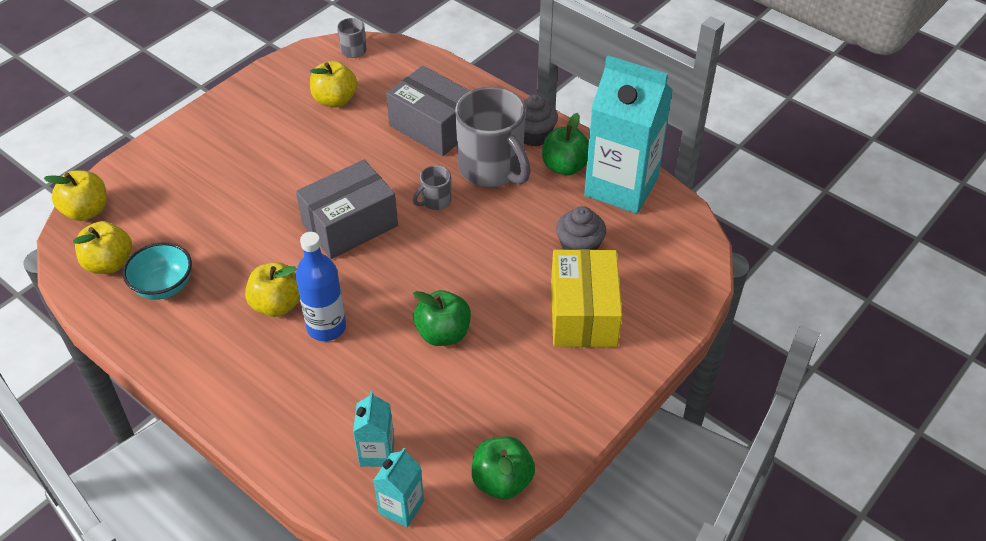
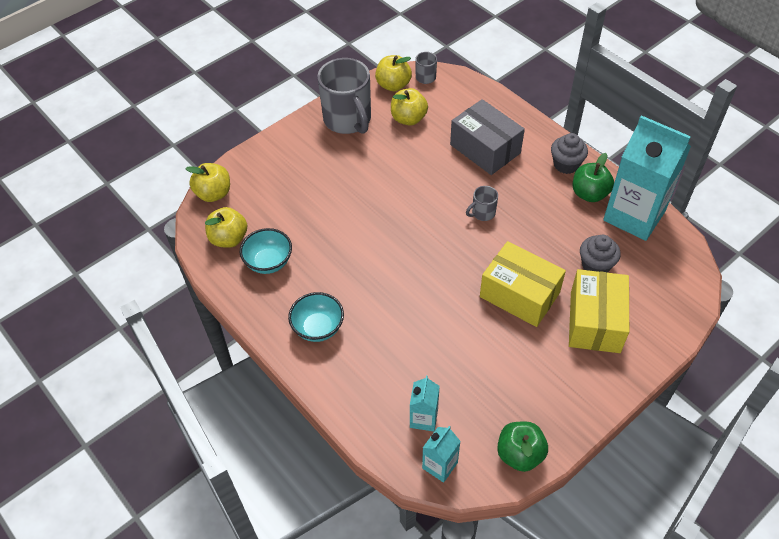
camera: 10 degrees right, 5 degrees up
(233, 359) = (318, 328): none -> turquoise bowl
(277, 305) = (354, 287): yellow apple -> yellow apple (393, 85)
(326, 327) = (391, 310): blue bottle -> none
(350, 224) = (414, 226): grey box -> none
(443, 333) = (481, 325): green apple -> none
(488, 292) = (519, 294): none -> yellow box
(492, 169) = (530, 190): grey mug -> grey mug (348, 120)

